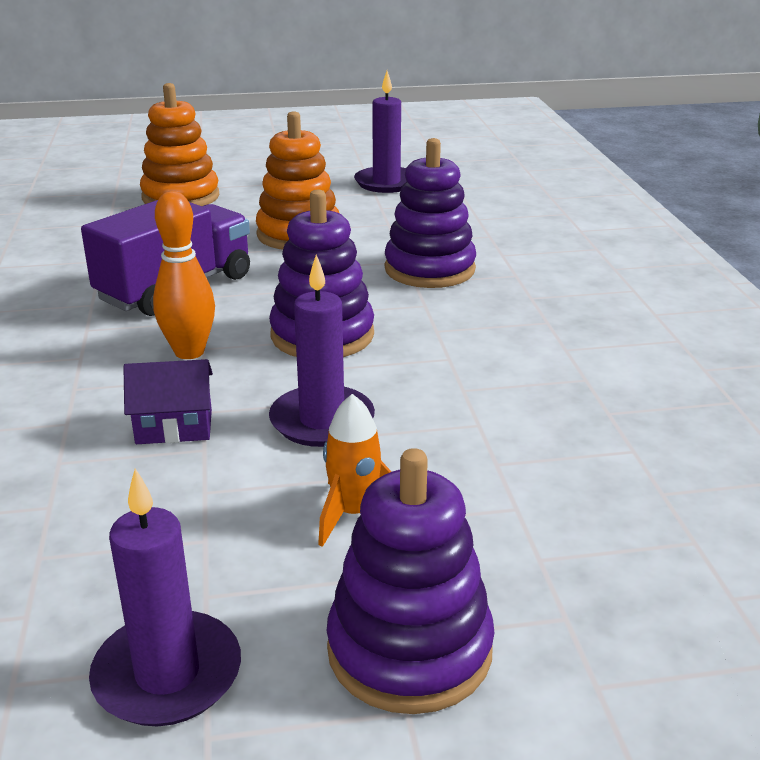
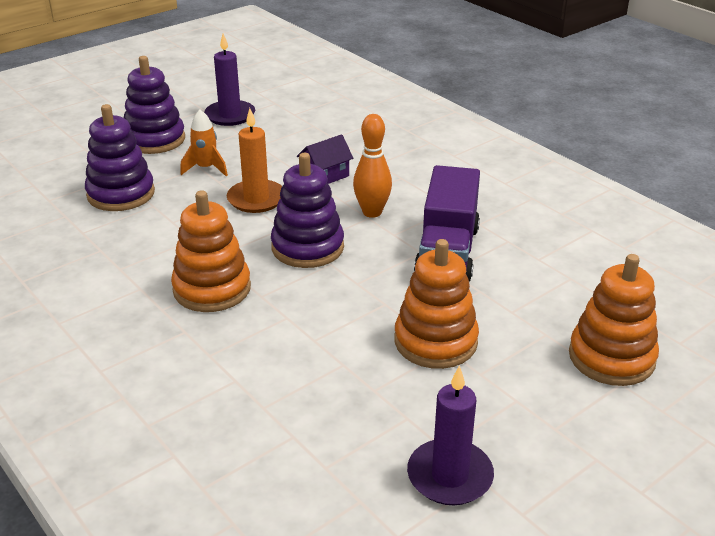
camera: 150 degrees right, 5 degrees up
(322, 421) = (256, 199): purple candle -> orange candle
(429, 269) = (285, 336): purple stacking toy -> purple stacking toy (121, 194)
(476, 325) = (212, 289): none -> orange stacking toy

